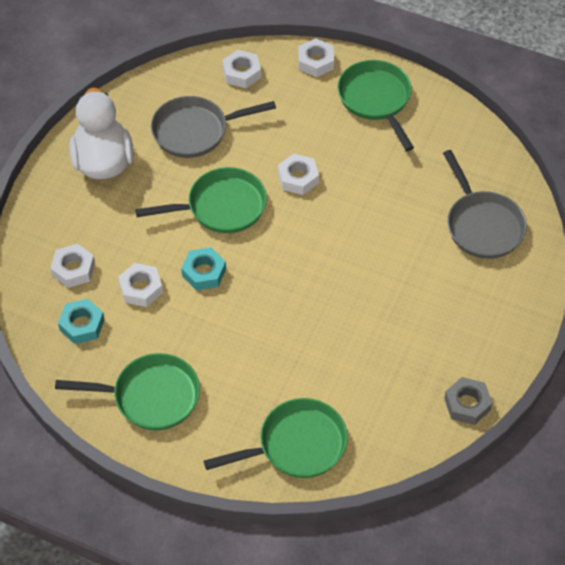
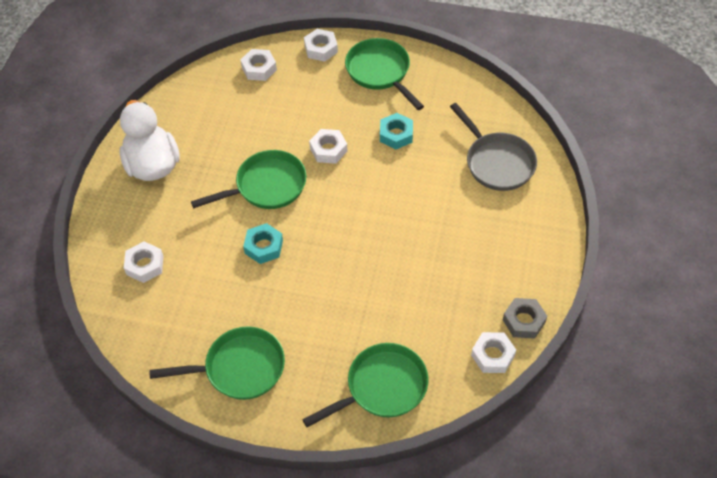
camera: 10 degrees left, 0 degrees up
(82, 325) = (162, 314): turquoise nut -> turquoise nut (396, 134)
(141, 288) = (210, 271): white nut -> white nut (492, 355)
(195, 131) = (229, 124): grey pan -> none

